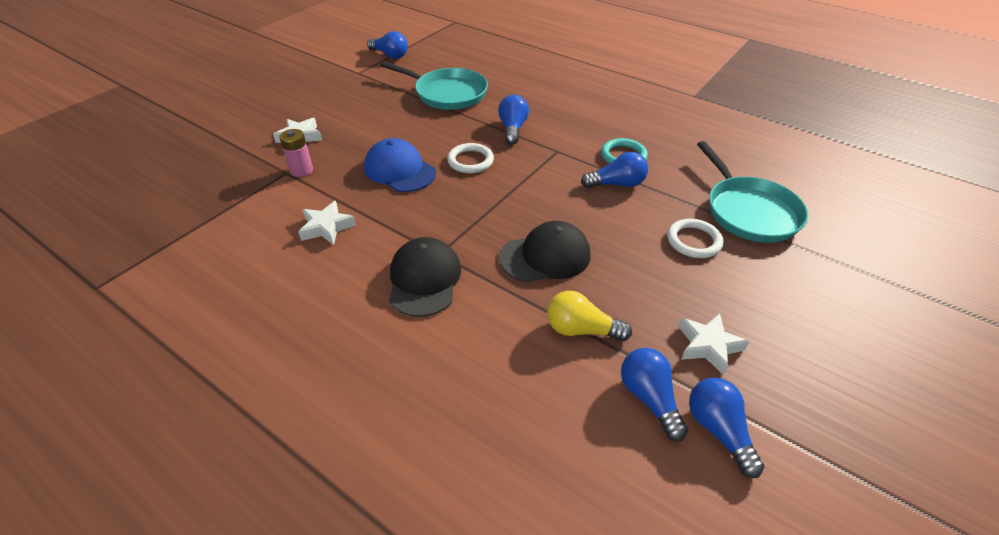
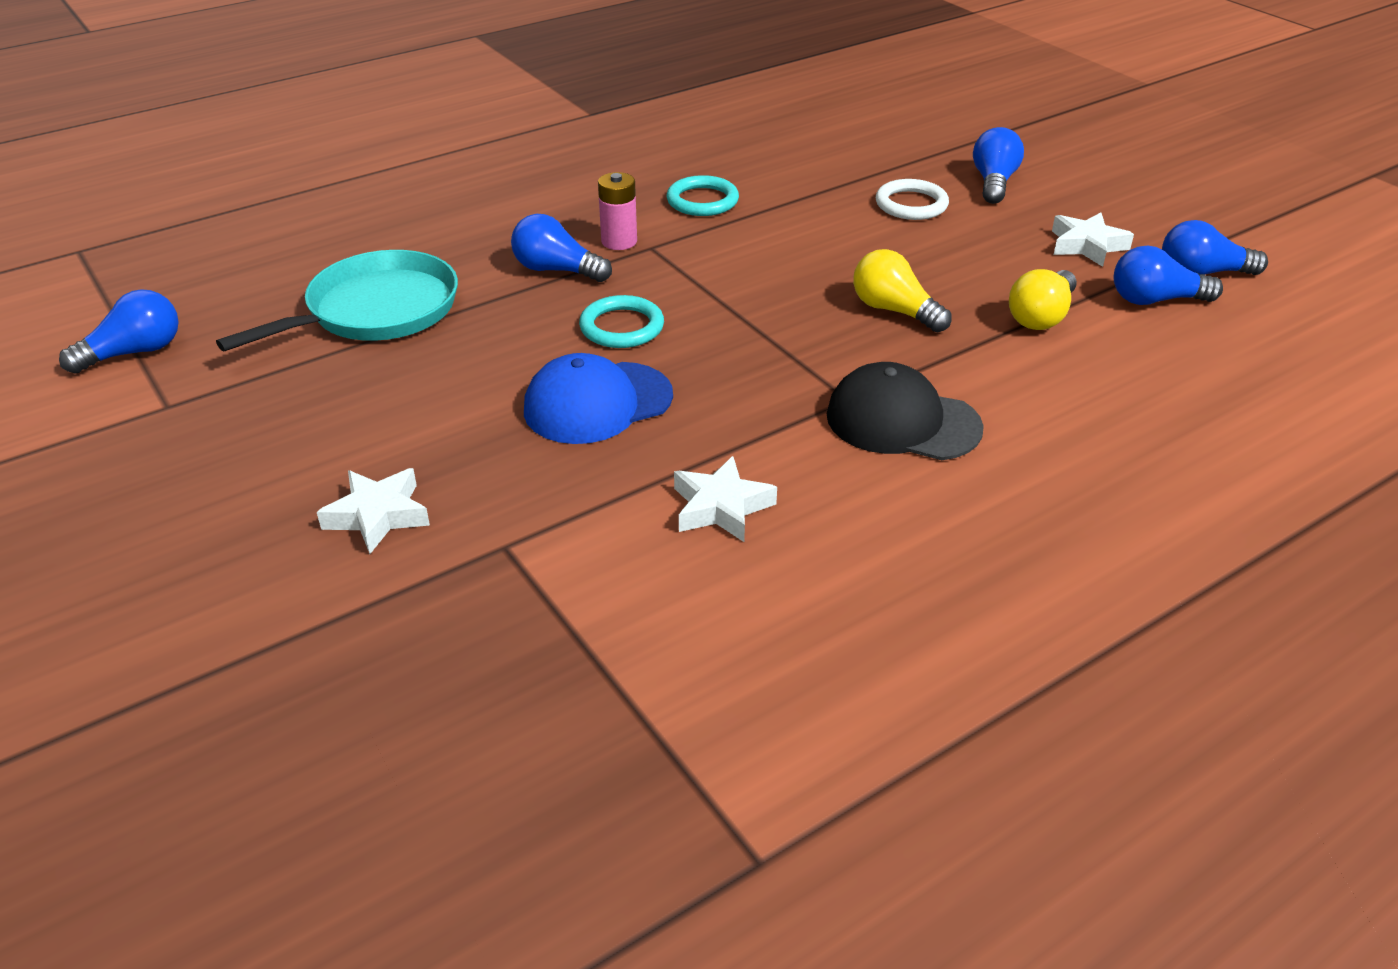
camera: 70 degrees left, 5 degrees down
(301, 170) = (512, 523): pink battery -> pink battery (619, 241)
(470, 161) = (622, 327): white ring -> turquoise ring
(545, 256) = (894, 311): black cap -> yellow light bulb
(617, 184) = (765, 222): blue light bulb -> blue light bulb (993, 182)
(749, 212) = (873, 157): turquoise pan -> none

